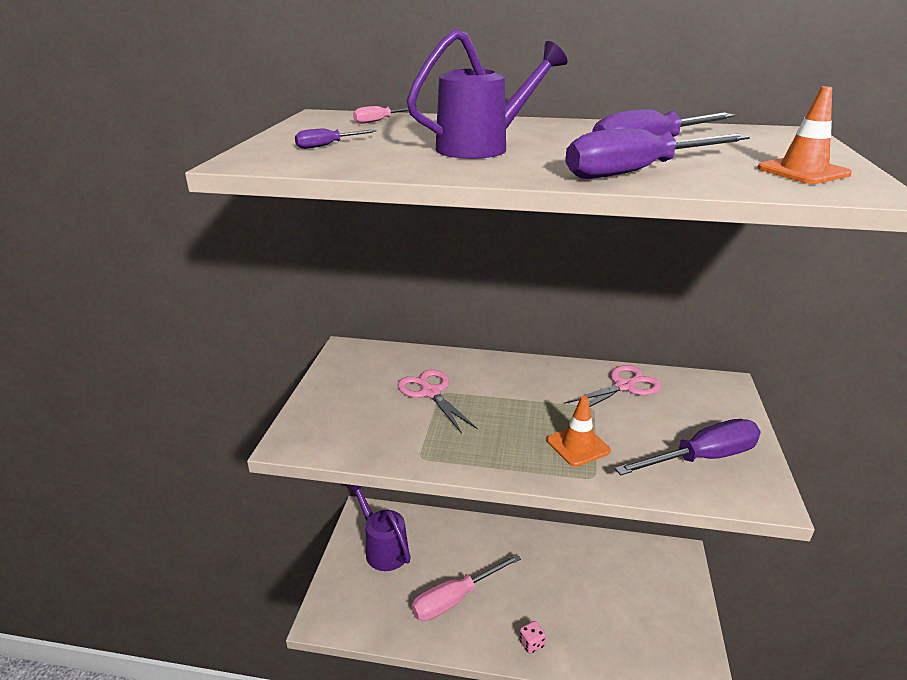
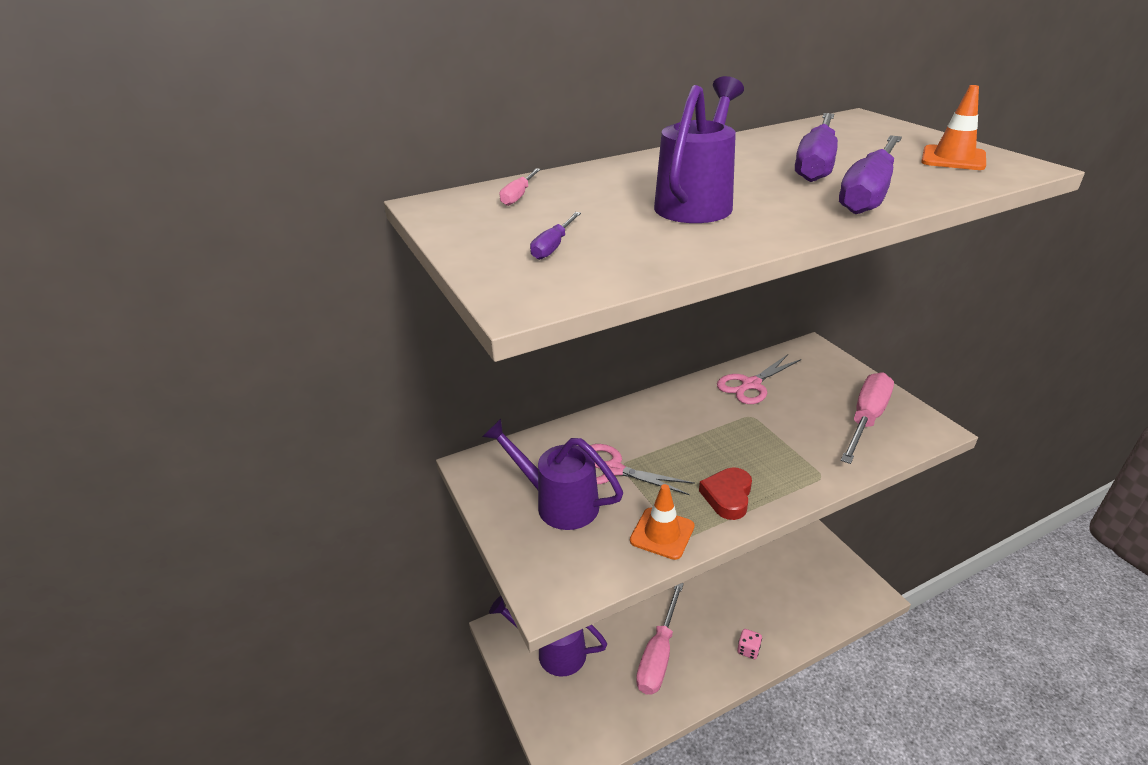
camera: 35 degrees left, 5 degrees up
(368, 394) = (558, 502): none -> purple watering can
(491, 450) = (727, 496): none -> red heart
(578, 445) = (781, 455): orange traffic cone -> orange traffic cone (662, 533)
(624, 386) = (751, 385): pink scissors -> pink scissors turned 150 degrees counterclockwise
(702, 458) = (866, 419): purple screwdriver -> pink screwdriver

